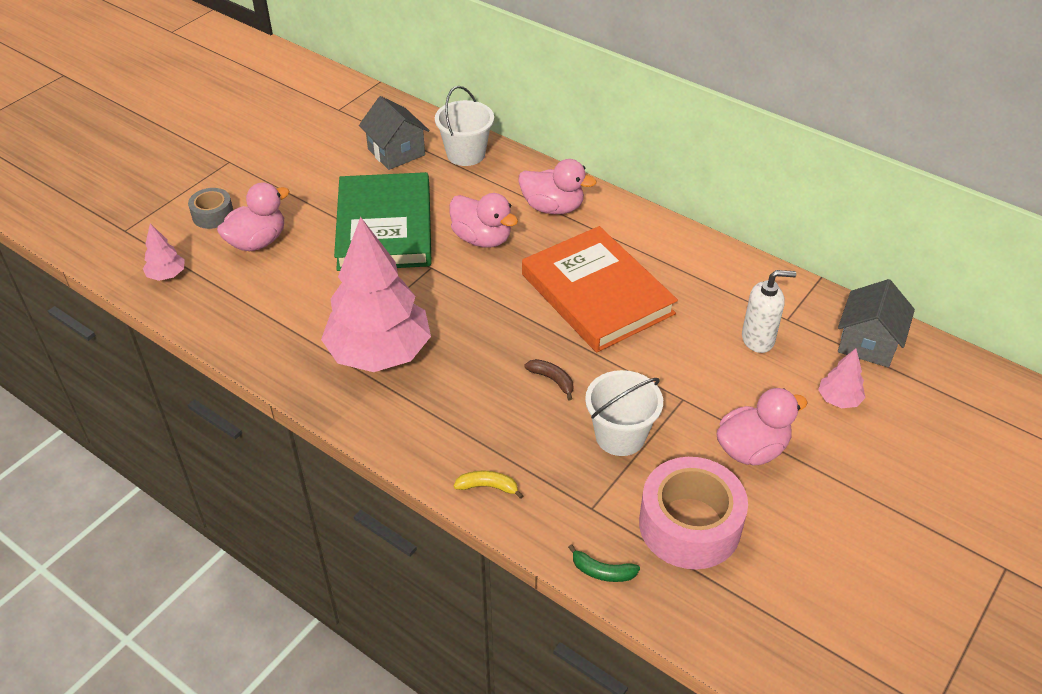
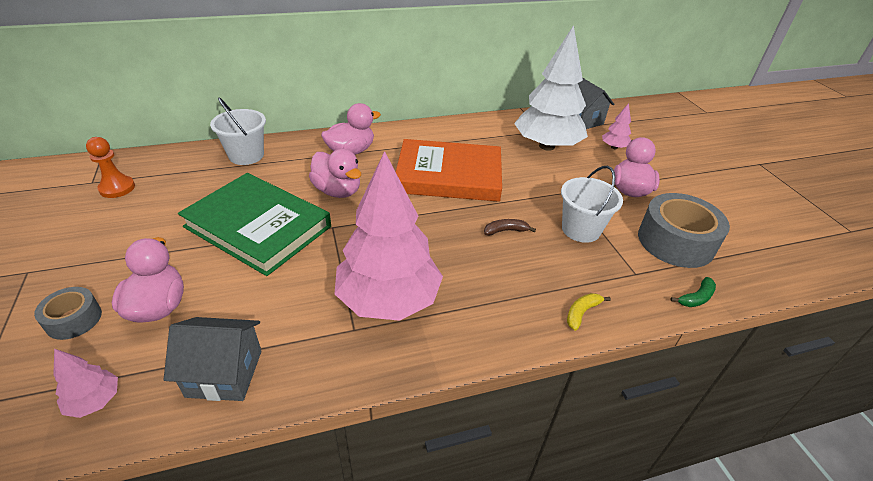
camera: 55 degrees left, 5 degrees down
(346, 126) = (117, 188): none -> orange pawn
(396, 152) = (190, 181): grey house -> grey house (224, 373)
(482, 239) = (337, 191): pink duck -> pink duck turned 60 degrees clockwise
(689, 525) = (675, 241): pink tape -> grey tape
(758, 339) = (547, 146): white soap dispenser -> white tree

